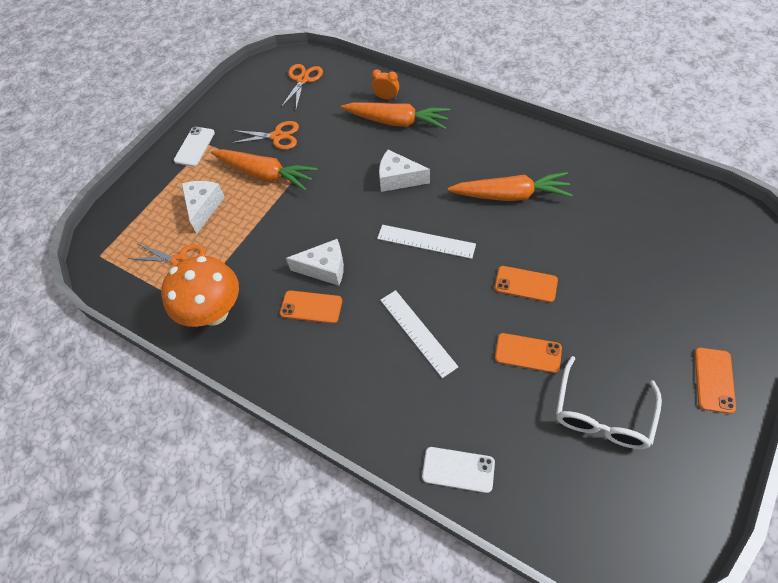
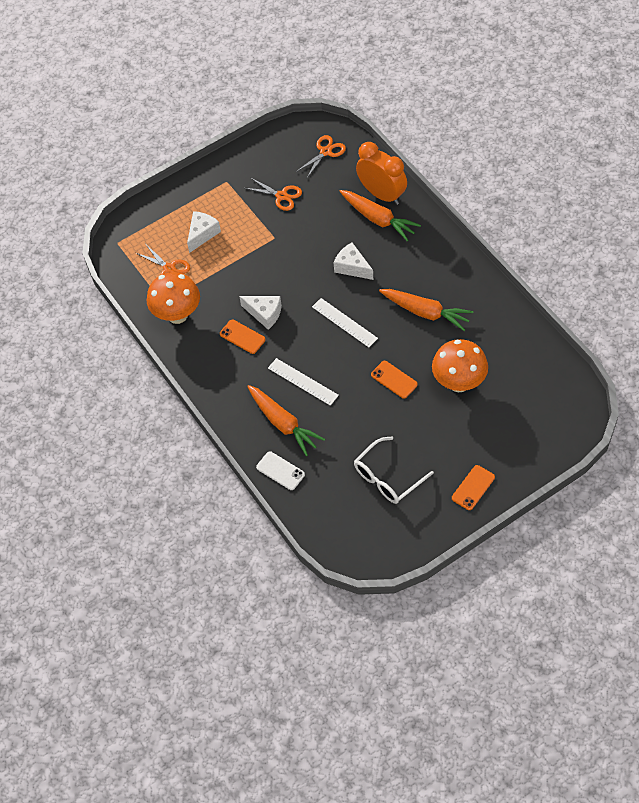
camera: 25 degrees right, 0 degrees up
(195, 146) = (216, 180): white phone -> none
(265, 174) = (258, 225): orange carrot -> orange carrot (283, 423)
(386, 97) = (382, 194): orange clock -> orange clock, size x2.28
(417, 332) = (303, 382): white ruler -> white ruler turned 45 degrees counterclockwise
(528, 353) = (366, 423): orange phone -> none
(602, 257) = (459, 383): none -> orange mushroom

